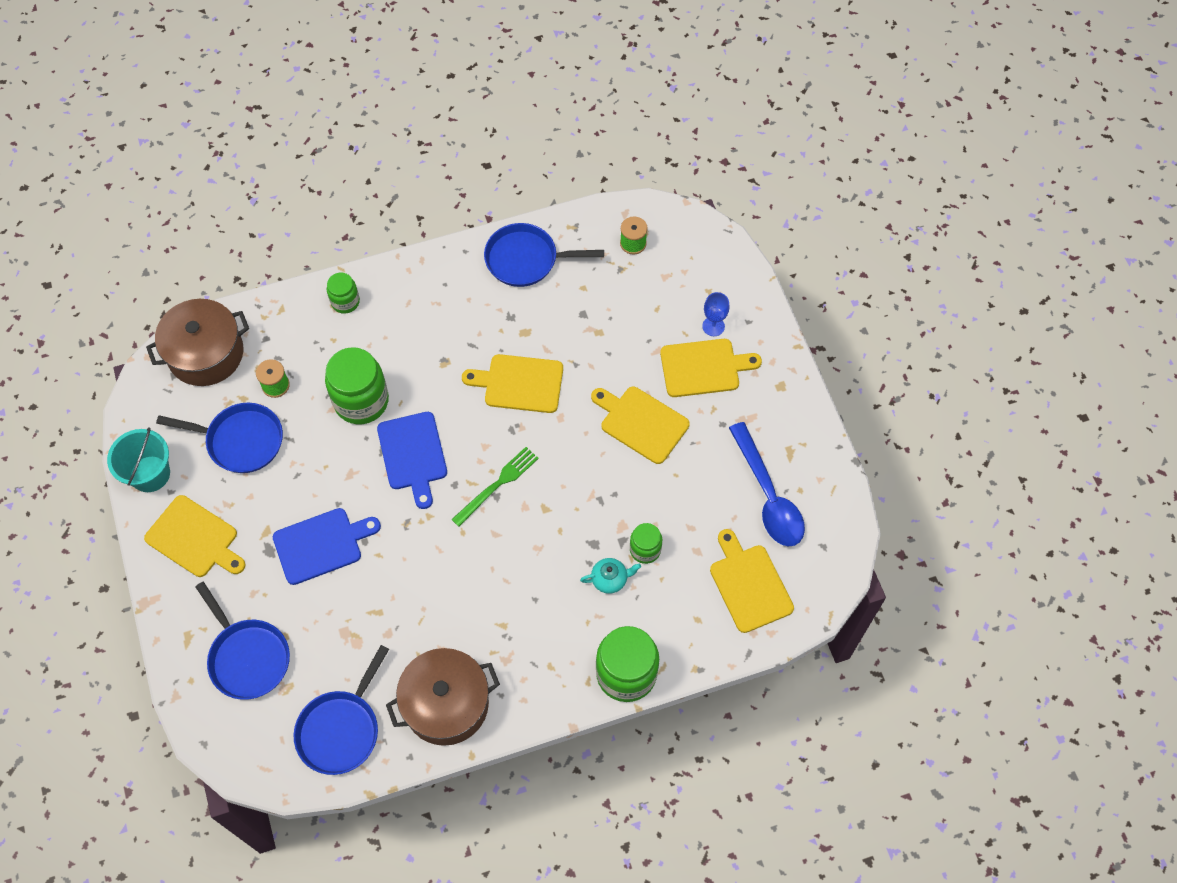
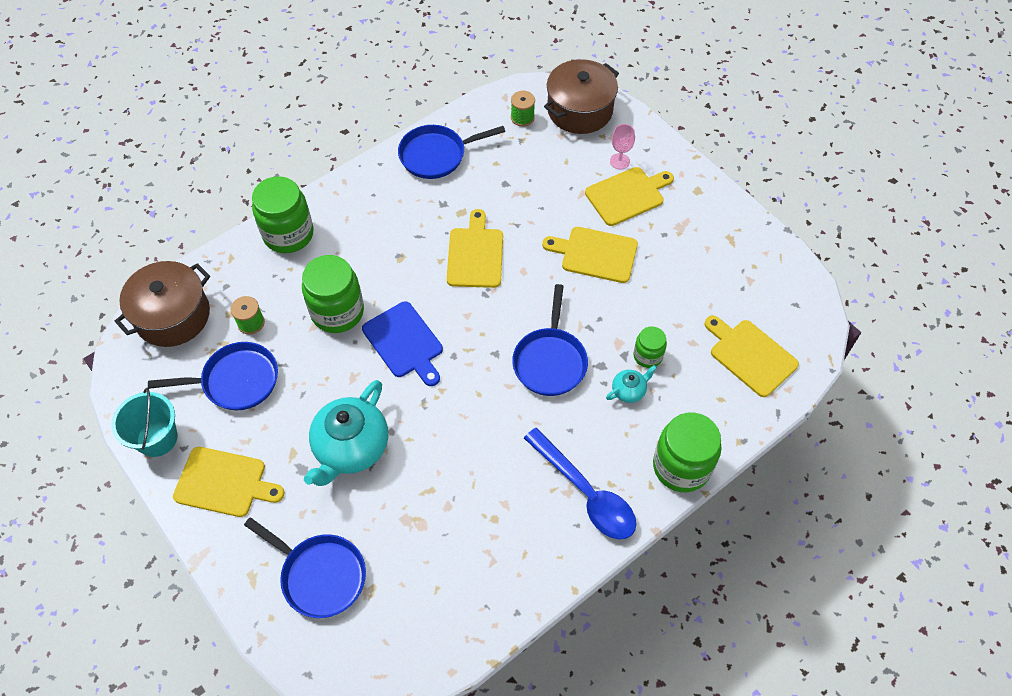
camera: 20 degrees left, 5 degrees down
(321, 544) = (351, 448): blue cutting board -> turquoise teapot
(341, 729) = (440, 611): blue pan -> blue pan (550, 361)
(345, 302) = (288, 234): green jar -> green jar, size x1.86
(446, 704) = (530, 551): brown pot -> brown pot (580, 110)
(497, 484) = (492, 343): green fork -> none
(519, 383) = (475, 254): yellow cutting board -> yellow cutting board turned 105 degrees clockwise
(713, 326) = (619, 161): blue goblet -> pink goblet
(768, 496) = (730, 279): blue spoon -> blue spoon (586, 493)

